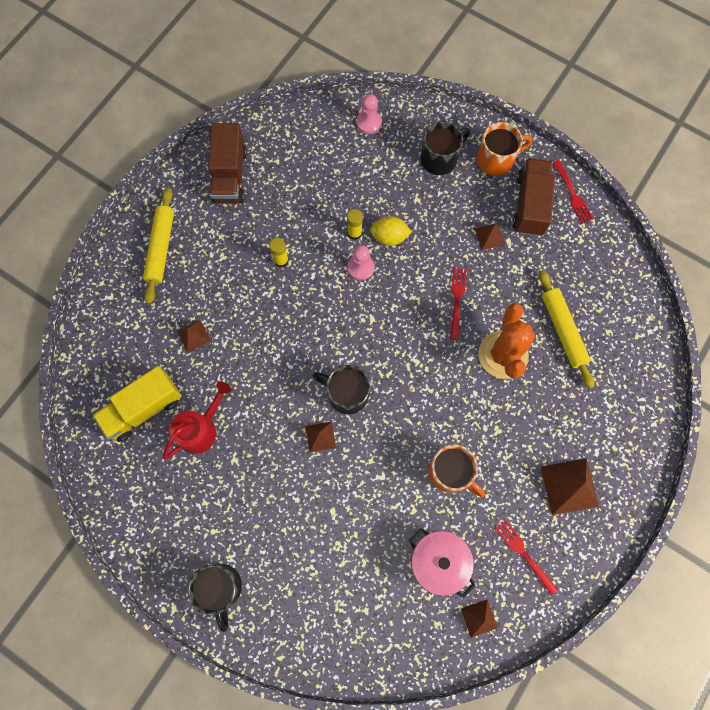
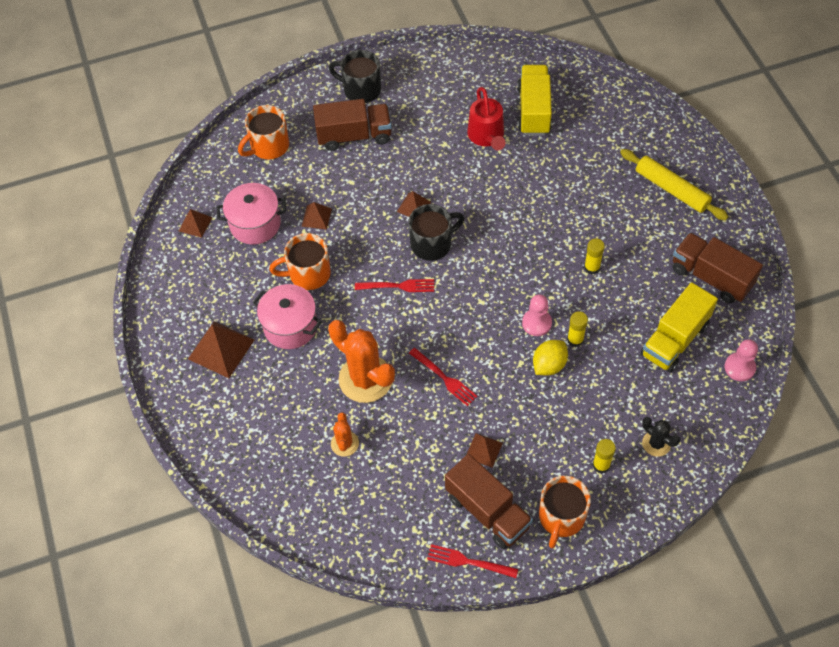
camera: 130 degrees right, 15 degrees down
(193, 335) = (570, 171): brown pyramid -> brown pyramid (316, 217)
(280, 550) = (354, 136): none -> brown truck
(304, 169) = (675, 339): none -> yellow truck
(348, 623) = (269, 146): none -> orange mug
(369, 123) = (690, 428): pink pawn -> pink pawn (739, 367)
(396, 136) = (656, 443): none -> black cactus
(440, 159) = (601, 465): black mug -> yellow glue stick
(506, 447) = (290, 326): none -> pink pot
(524, 554) = (206, 282): red fork -> red fork (398, 286)
(563, 330) = (344, 443): yellow rolling pin -> orange cactus

